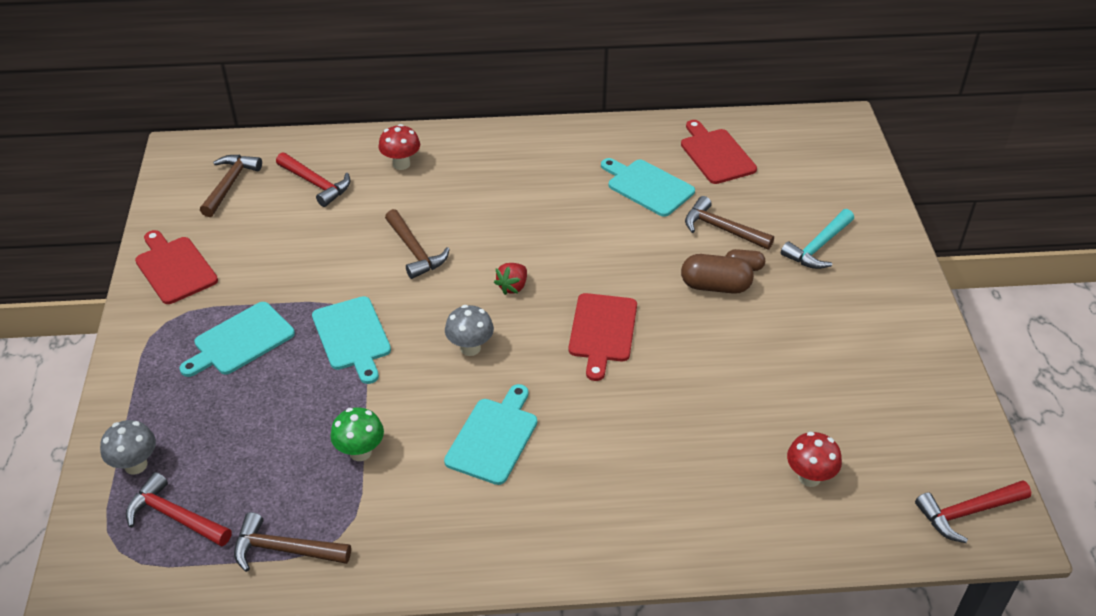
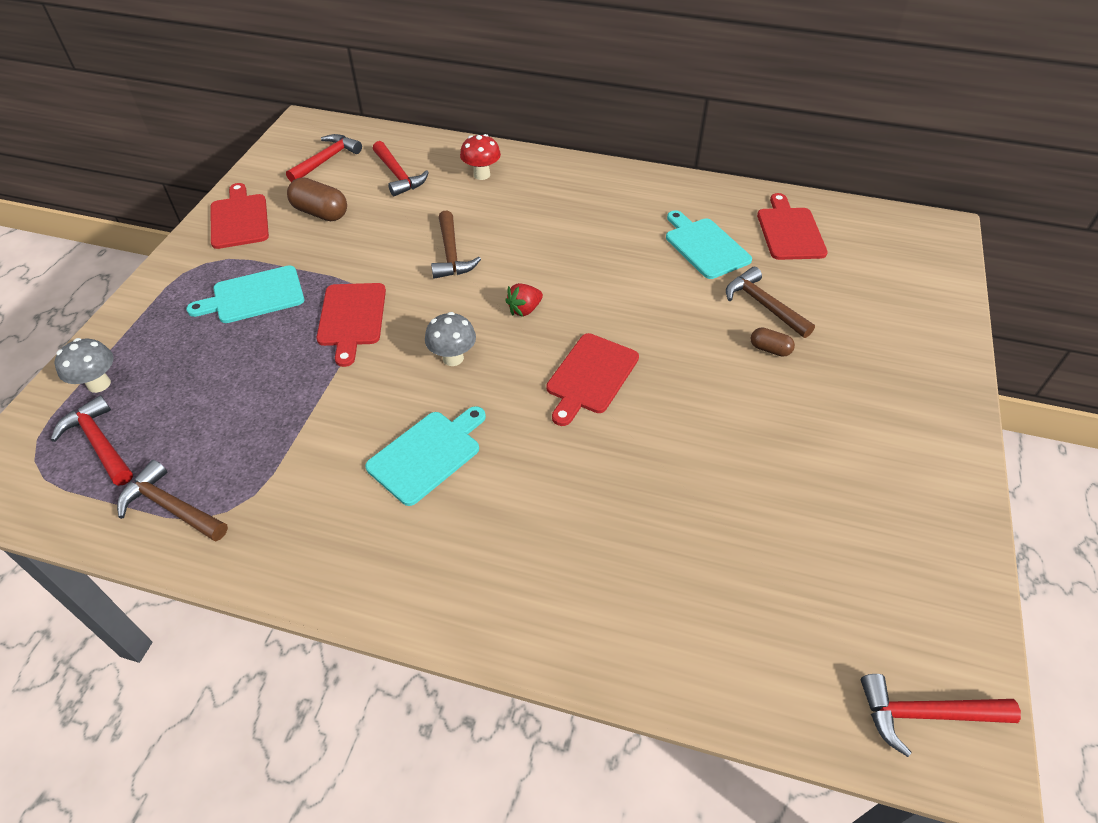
camera: 20 degrees right, 5 degrees up
(230, 184) = (326, 160): brown hammer -> red hammer
(352, 336) = (352, 318): turquoise cutting board -> red cutting board
(360, 452) = (295, 431): green mushroom -> none
(715, 286) = (730, 361): brown capsule -> brown capsule (320, 213)
(809, 477) = (744, 604): red mushroom -> none
(818, 247) = (861, 348): turquoise hammer -> none

